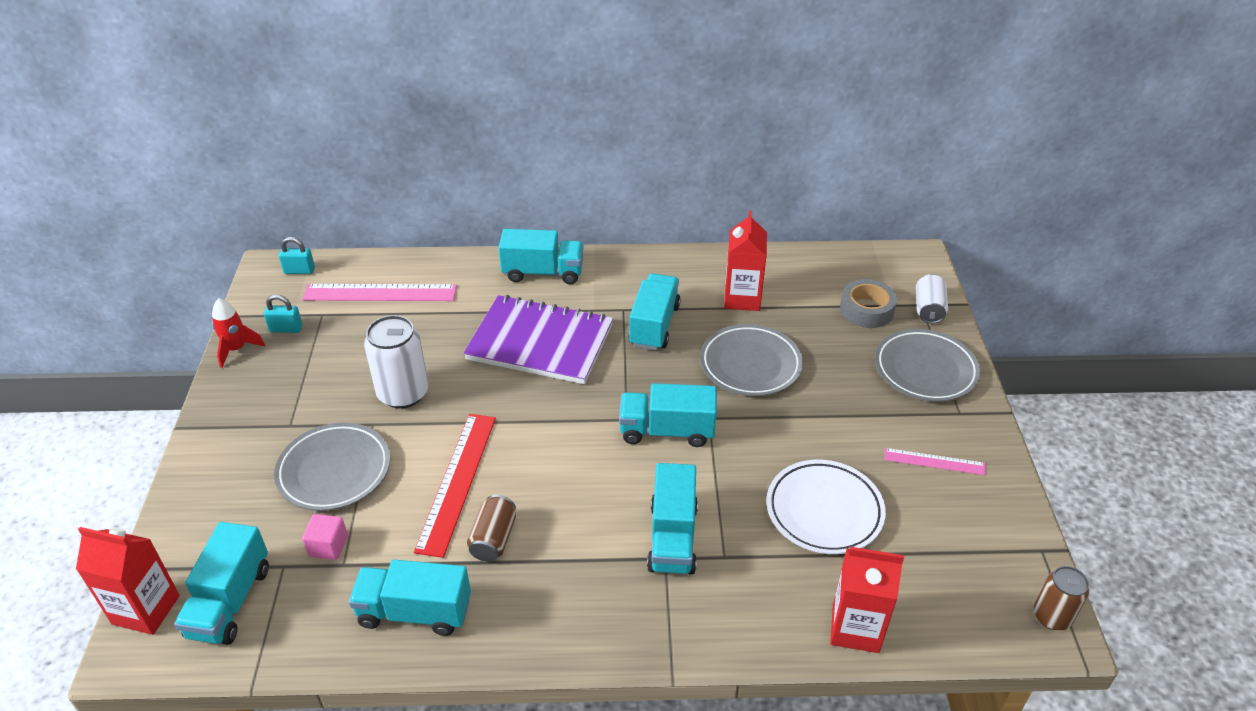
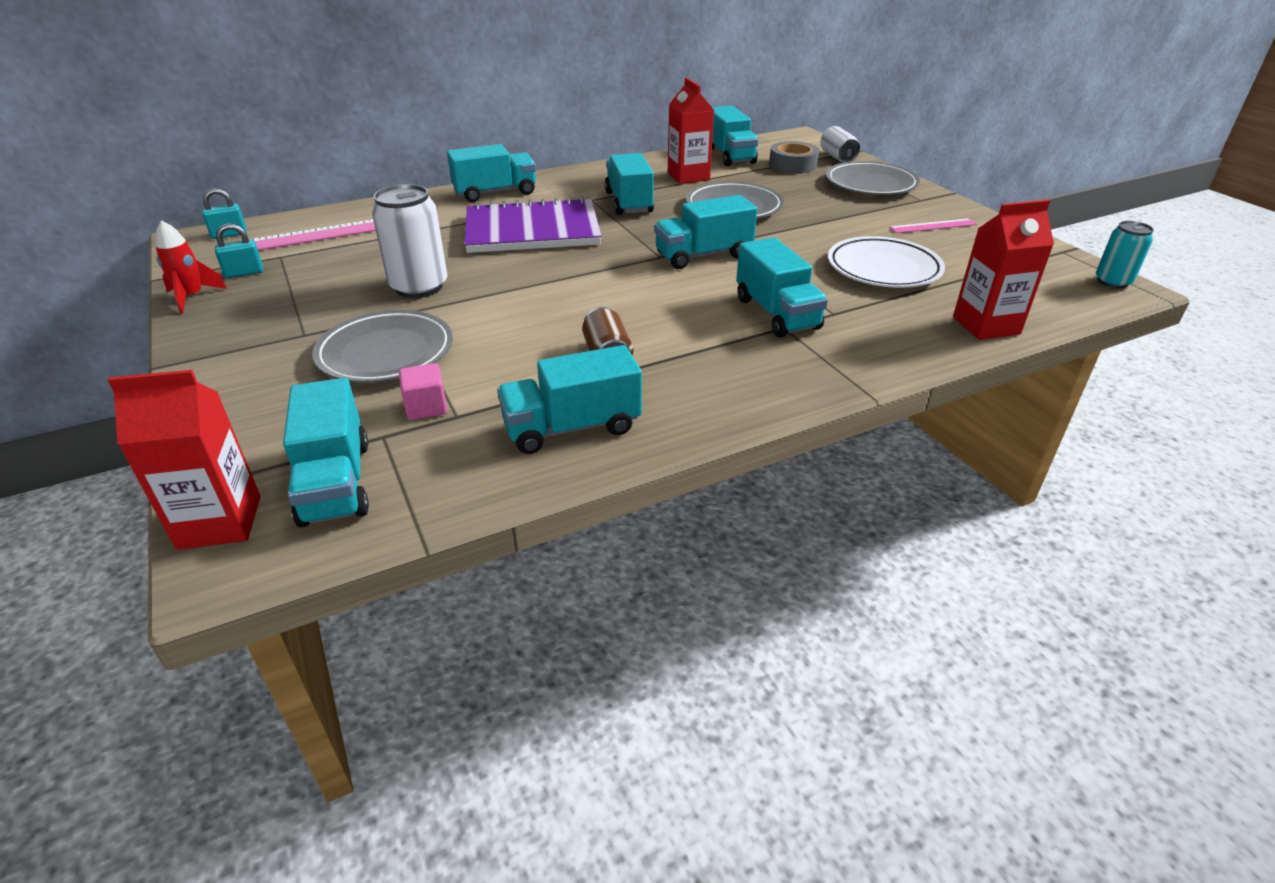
camera: 25 degrees left, 5 degrees down
(457, 481) = (532, 329): red ruler -> none
(811, 274) = (730, 156): none -> turquoise truck
(1052, 616) = (1112, 282): brown can -> turquoise can

